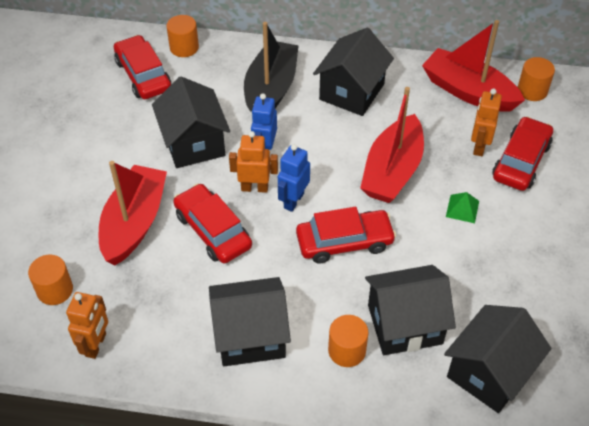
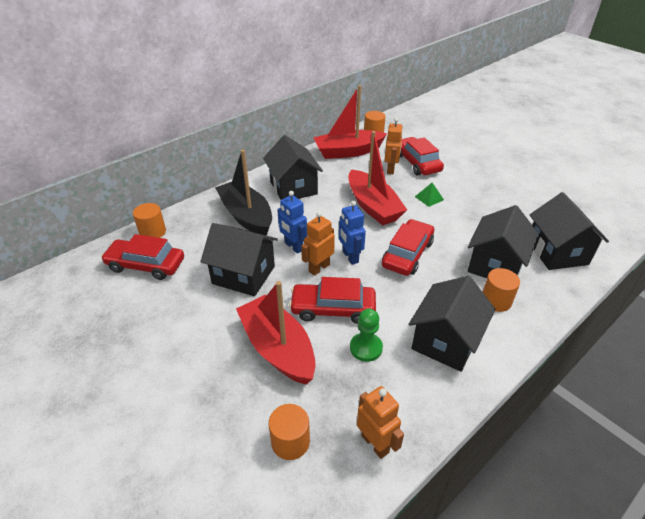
camera: 50 degrees left, 10 degrees down
(188, 281) = (366, 348): none -> green pawn
(479, 146) = (391, 169): orange robot -> orange robot turned 135 degrees counterclockwise

